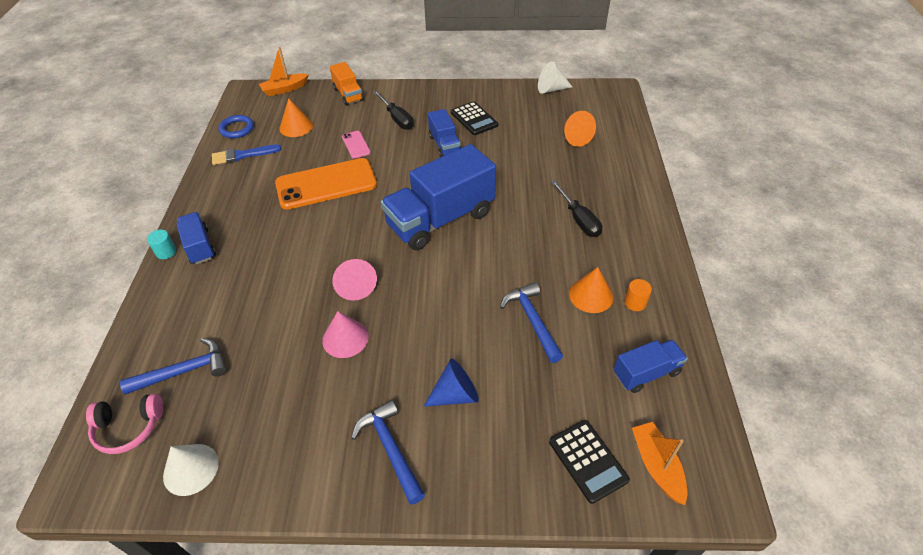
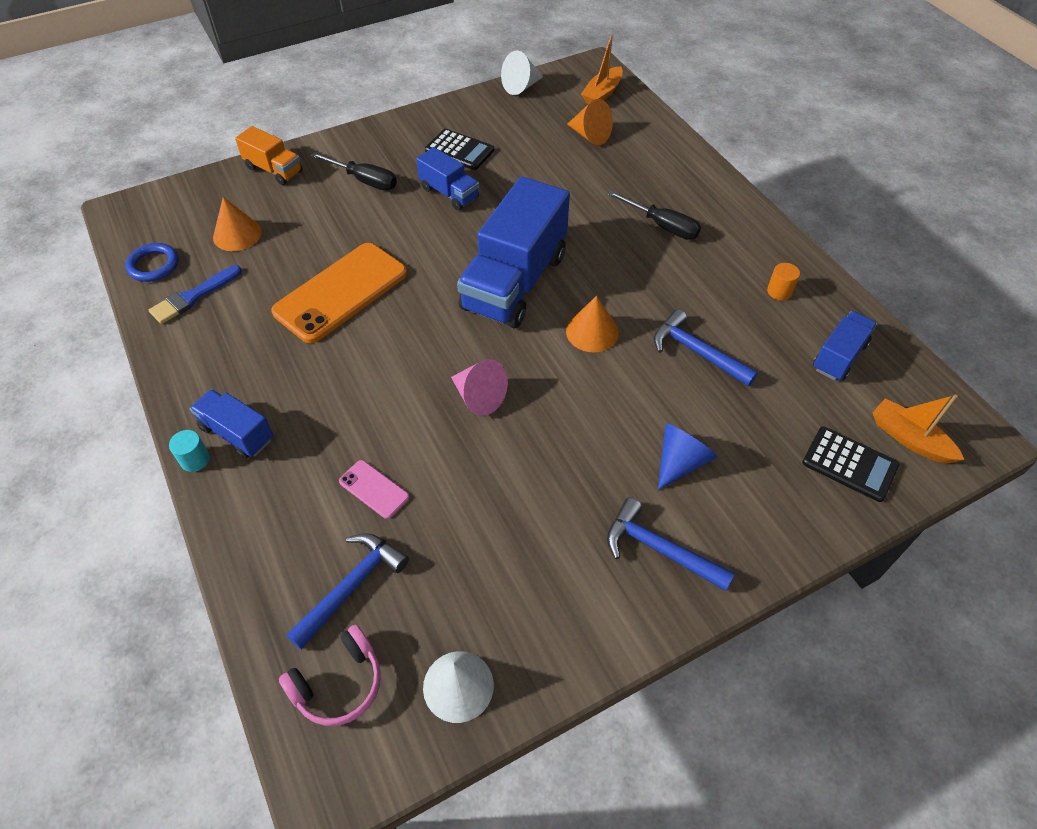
camera: 30 degrees left, 5 degrees up
(284, 89) = (177, 190): orange boat -> orange boat (602, 93)
(345, 338) = (515, 459): pink cone -> none
(356, 145) = (338, 230): pink phone -> pink phone (374, 489)
(591, 295) = (733, 301): orange cone -> orange cone (592, 332)

